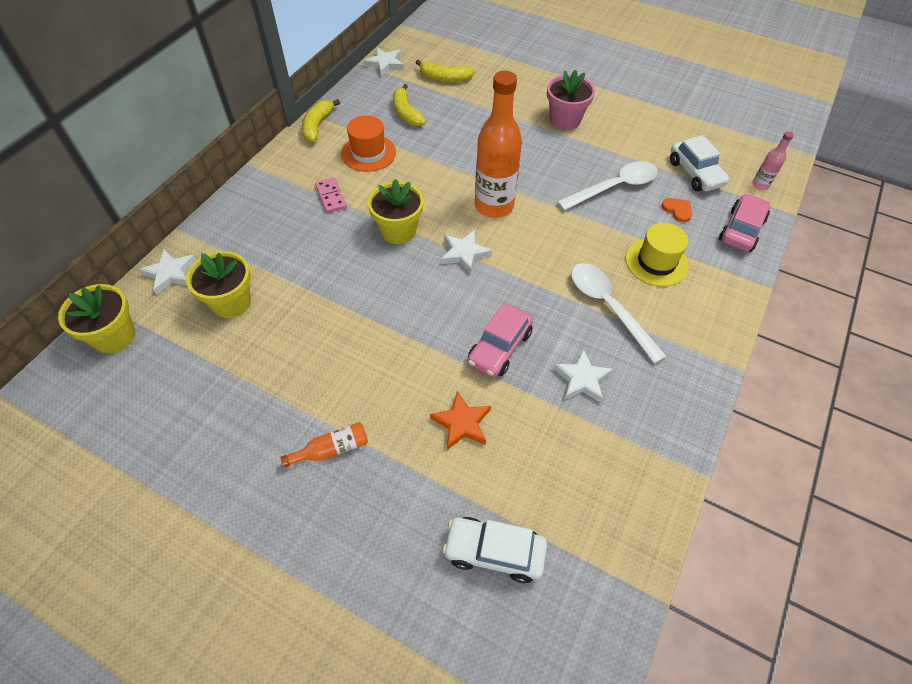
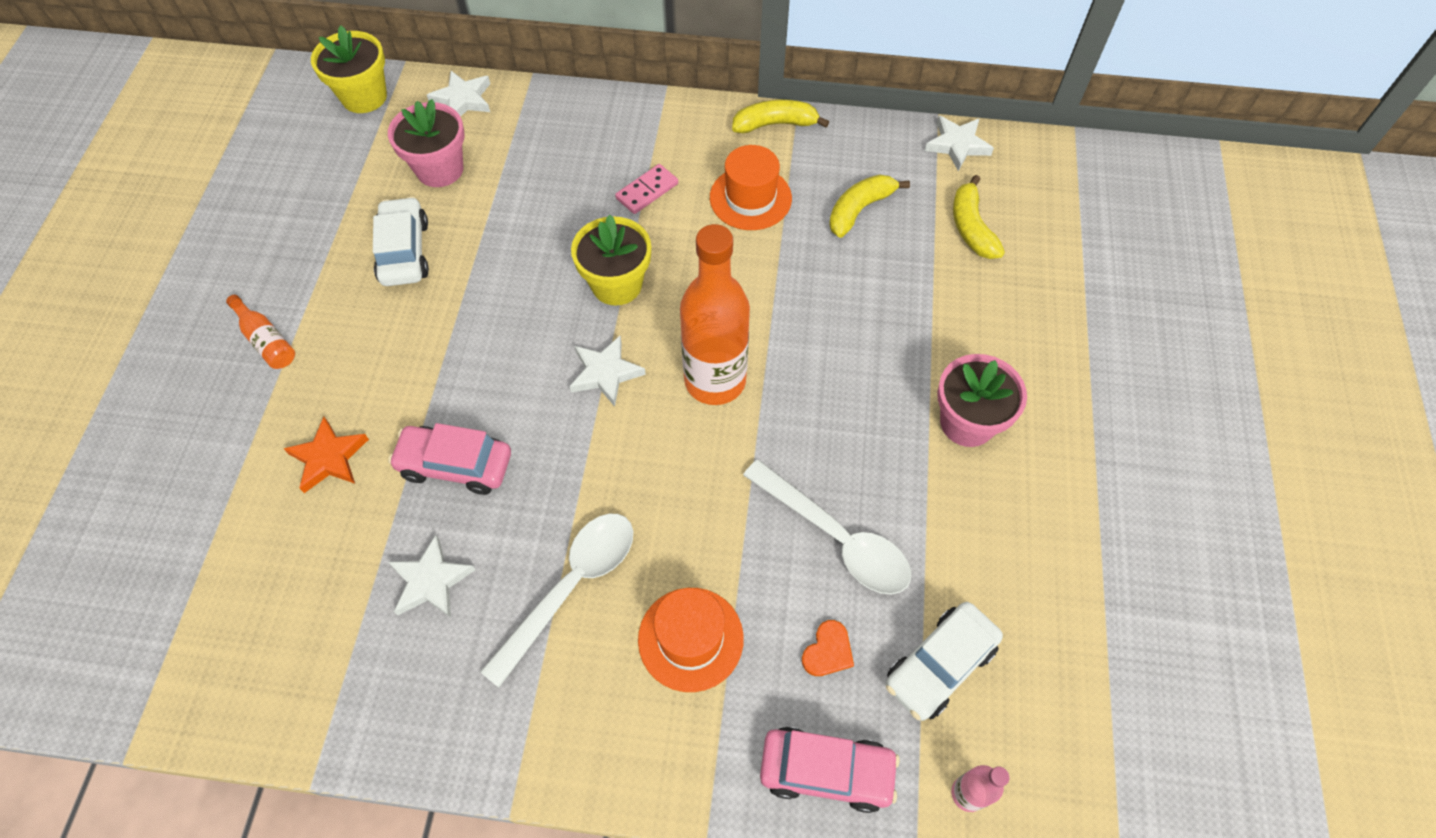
camera: 70 degrees right, 5 degrees up
(231, 302) = (440, 169): yellow flower pot -> pink flower pot
(494, 552) = (165, 544): white car -> white car (404, 252)
(656, 262) = (690, 639): yellow hat -> orange hat

